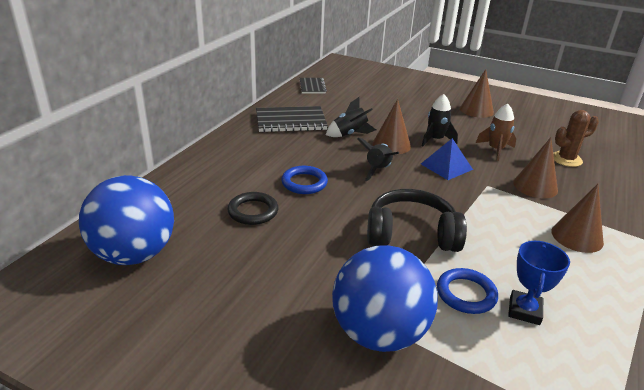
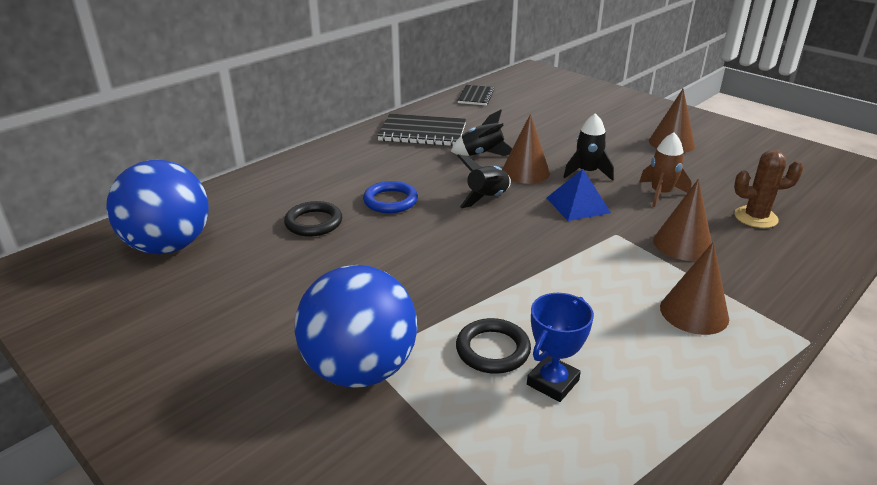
camera: 20 degrees right, 0 degrees up
(411, 234) = (475, 274): black headphones -> none
(466, 294) = (493, 350): blue ring -> black ring

